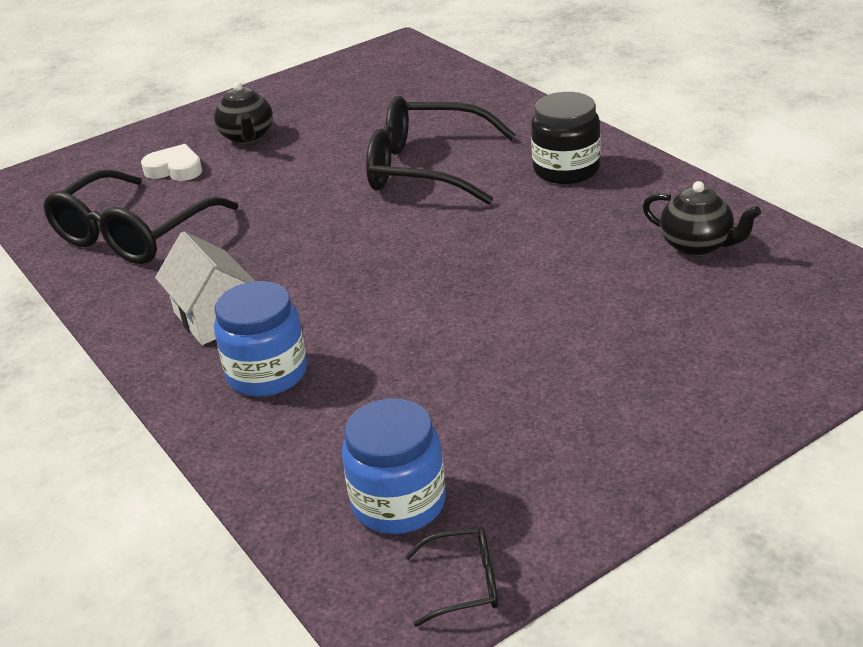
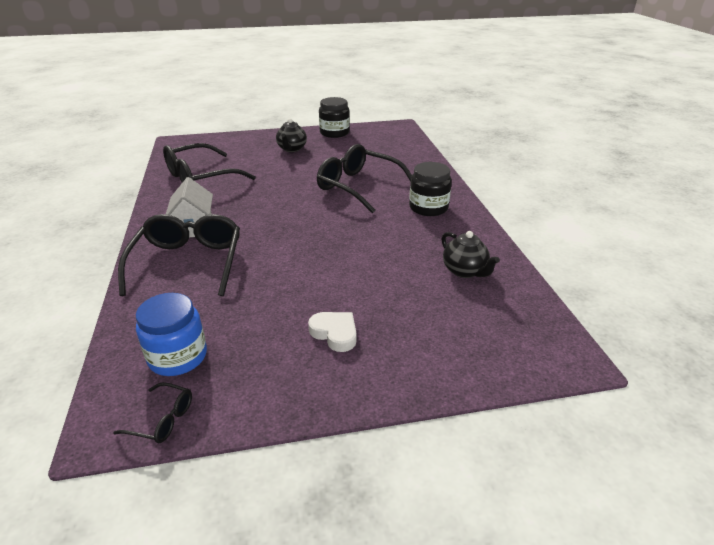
camera: 20 degrees right, 0 degrees up
(175, 169) = (247, 154): white heart -> white heart (335, 333)
(267, 373) = (188, 263): blue jar -> black glasses
(295, 87) = (334, 133): none -> black jar

